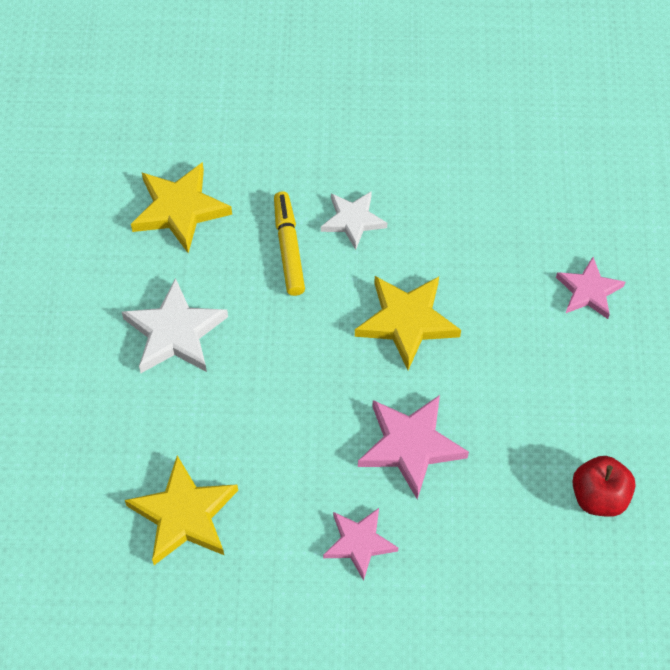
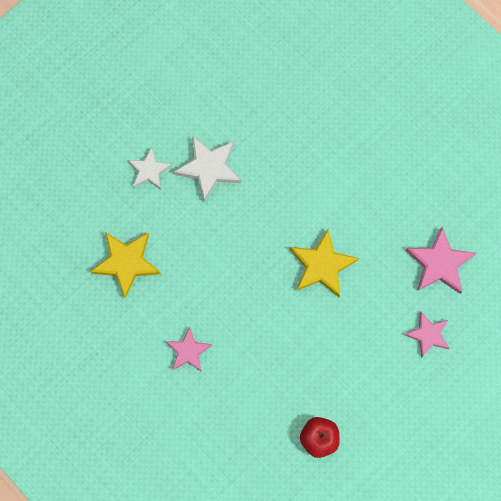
camera: 45 degrees right, 15 degrees up
(180, 209) = (274, 104): yellow star -> none
(288, 248) = (305, 173): yellow marker -> none
(353, 220) = (351, 188): white star -> white star (149, 171)
(410, 446) = (258, 328): pink star -> pink star (439, 263)

